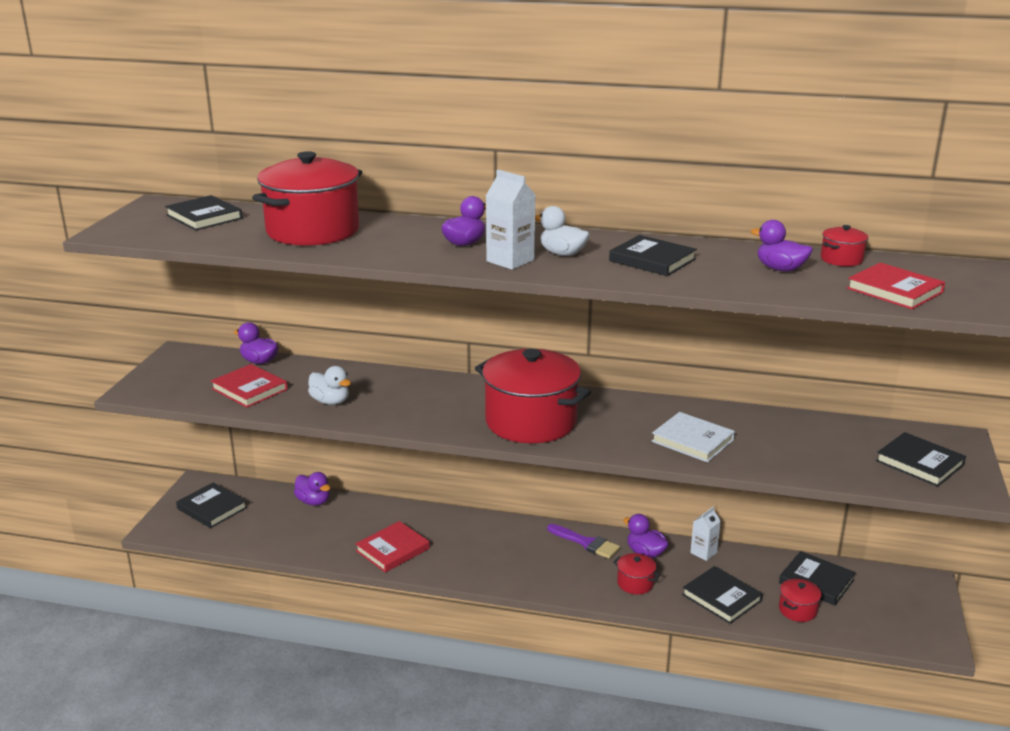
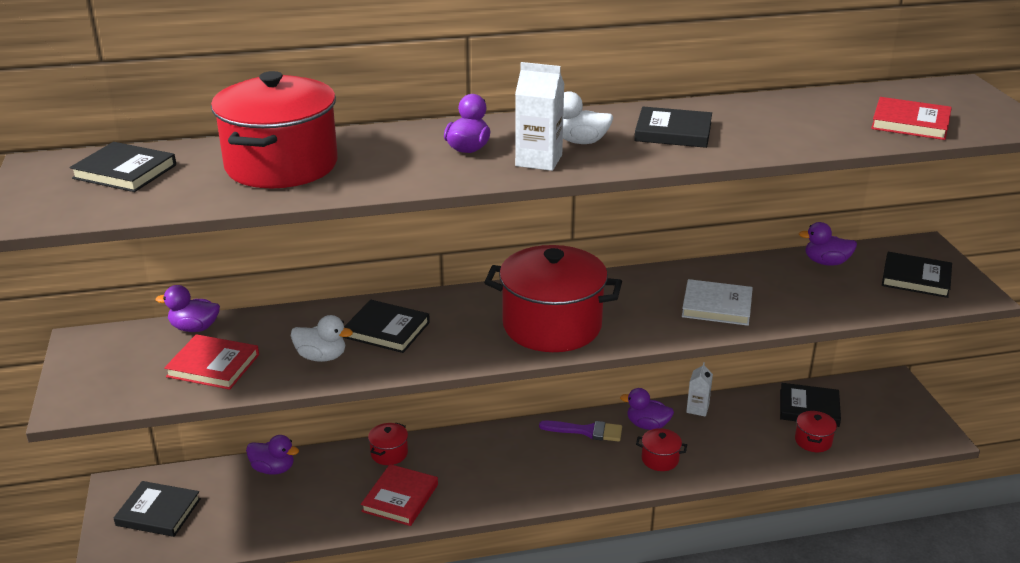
camera: 25 degrees left, 5 degrees up
(721, 598) = (743, 449): black book -> black book (386, 330)
(780, 269) = (795, 119): purple duck -> purple duck (826, 262)
(841, 259) = (833, 98): red pot -> red pot (389, 453)

